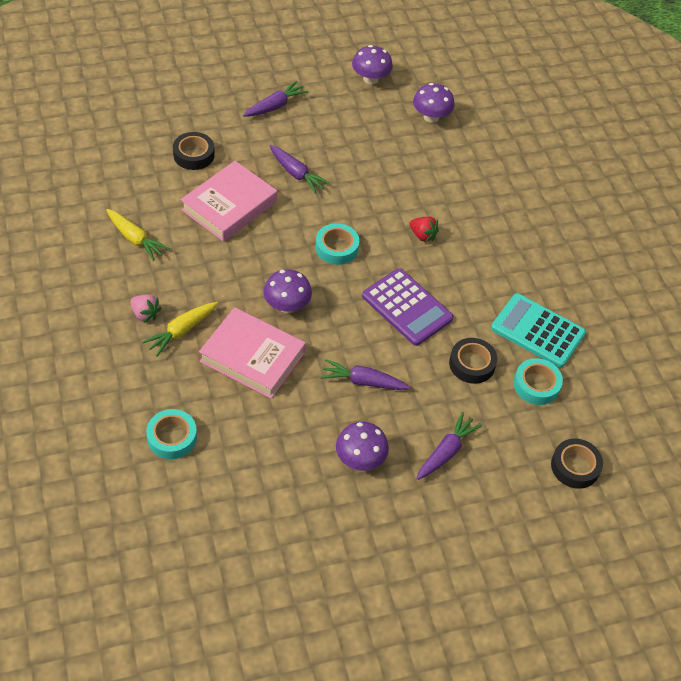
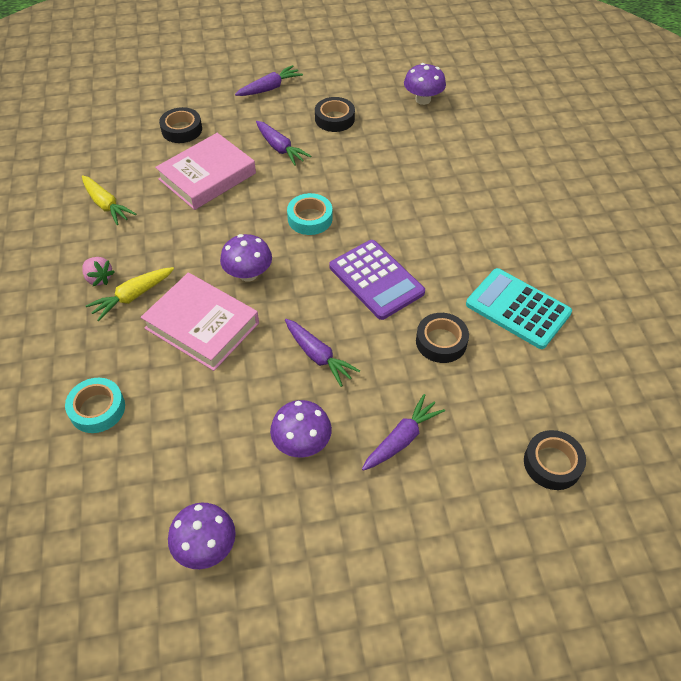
camera: 10 degrees right, 0 degrees up
(346, 140) = (334, 119): none -> black tape
(363, 381) = (318, 356): purple carrot -> purple carrot turned 150 degrees counterclockwise
(370, 79) = (367, 66): purple mushroom -> purple mushroom (206, 547)
(422, 235) = (401, 209): red strawberry -> none
(536, 385) = (512, 367): turquoise tape -> none

